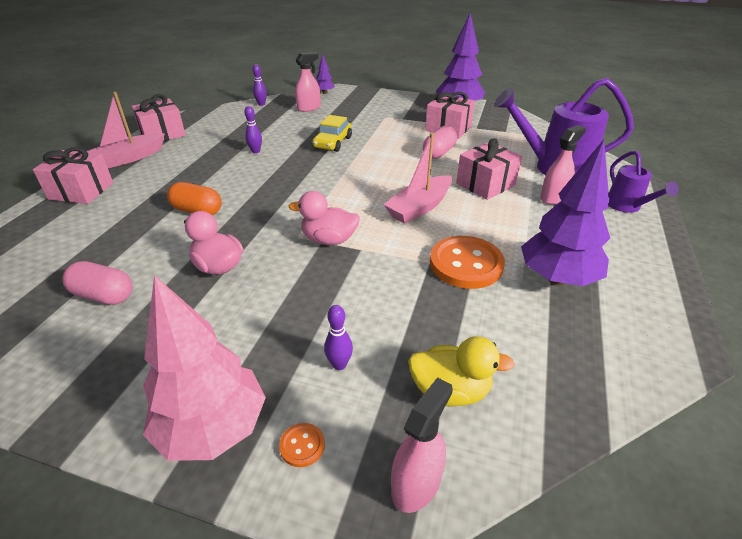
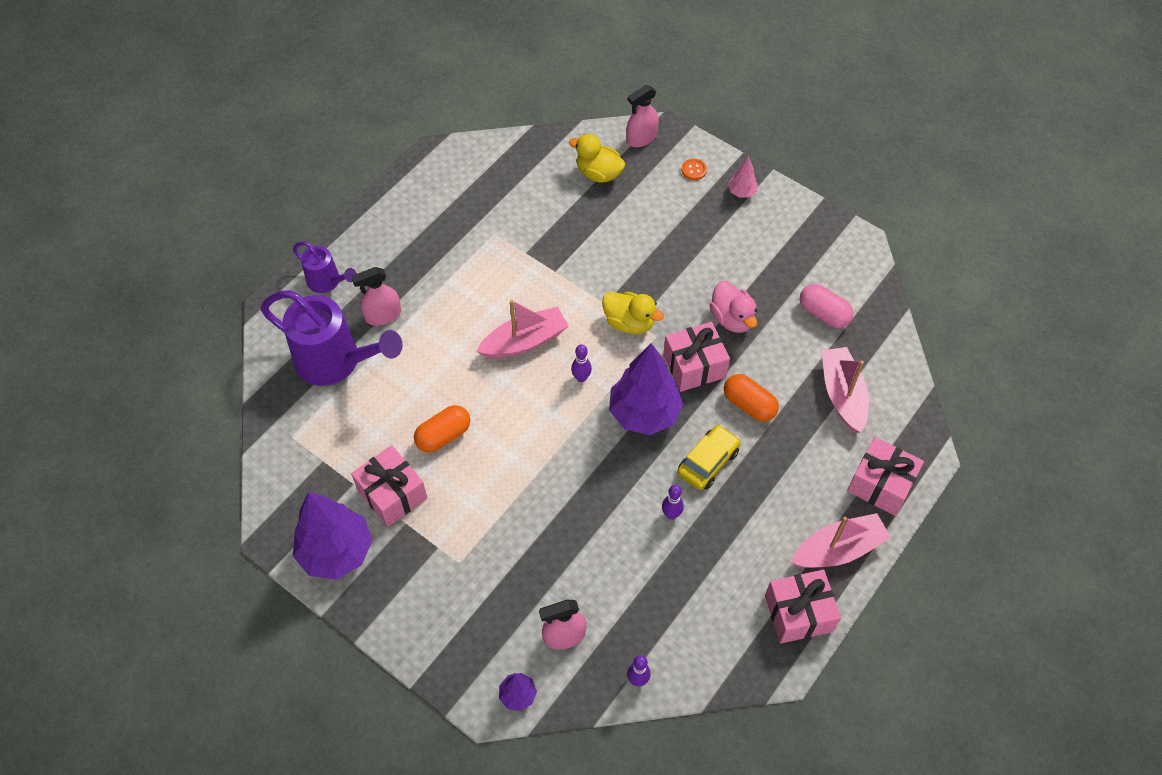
camera: 160 degrees left, 20 degrees up
(100, 235) = (842, 395): none -> pink boat
(213, 428) = (741, 192): pink tree -> pink tree, size x0.46
(329, 240) = (629, 323): pink duck -> yellow duck
(332, 143) = (565, 505): yellow car -> yellow car (708, 462)
(339, 364) = (659, 208): purple bowling pin -> purple bowling pin (581, 378)
(439, 152) = (443, 436): pink capsule -> orange capsule
(466, 264) = (526, 260): orange button -> none
(485, 184) = (434, 357): pink gift -> pink gift (694, 366)
(557, 278) = (466, 226): purple tree -> purple tree (644, 413)
(626, 206) = (327, 282): purple watering can -> purple watering can turned 120 degrees clockwise

